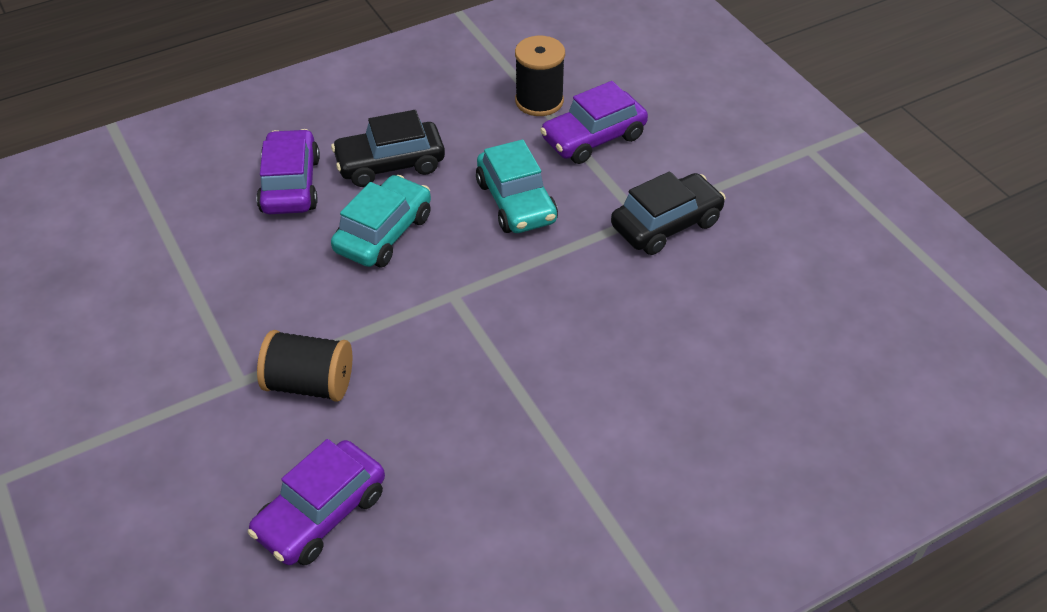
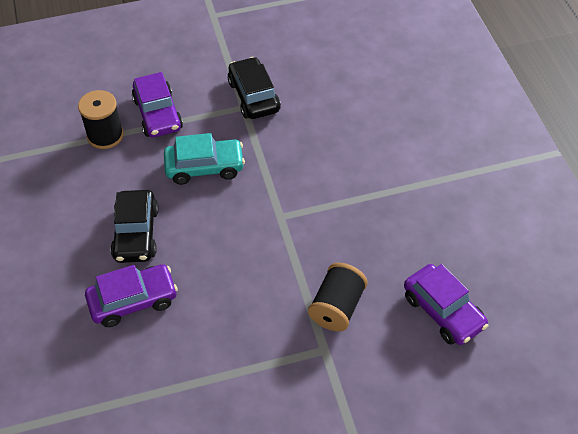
camera: 75 degrees left, 5 degrees up
(290, 184) = (133, 301): purple car -> purple car turned 150 degrees clockwise
(383, 233) = (208, 247): turquoise car -> none

